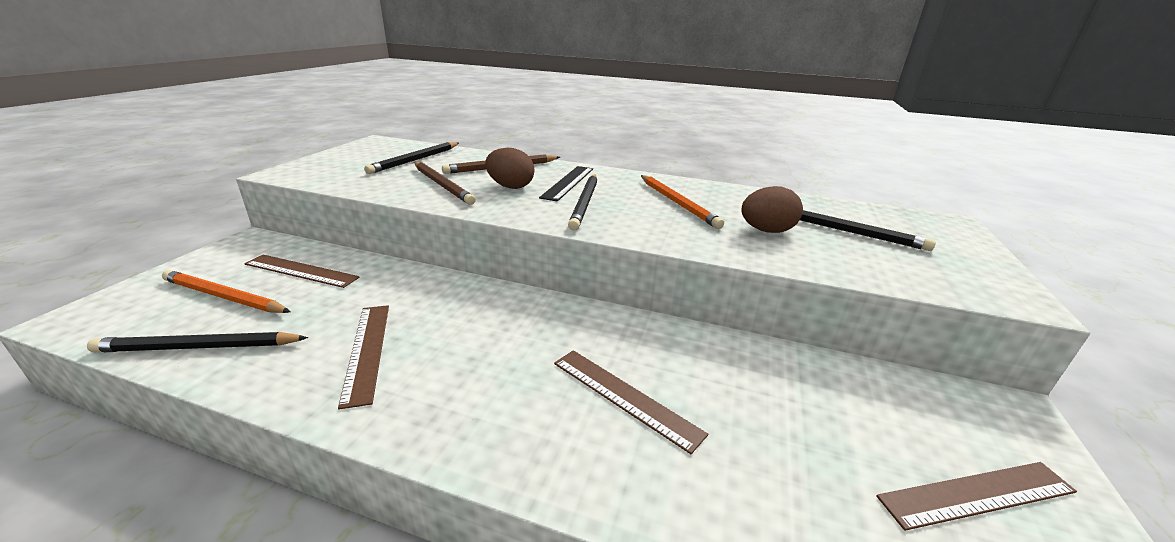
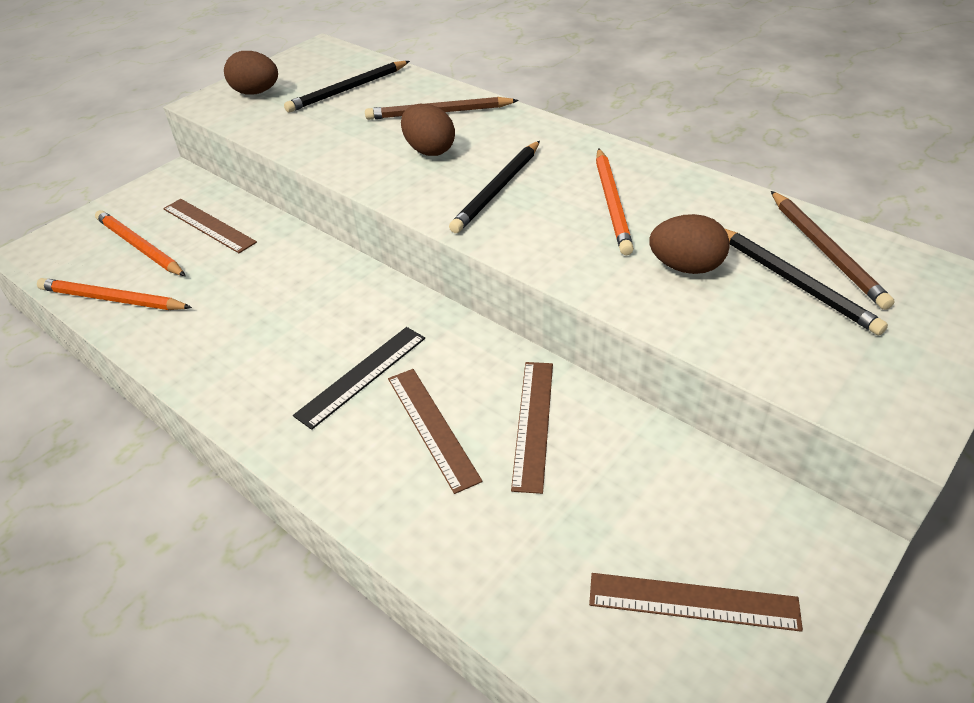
camera: 25 degrees right, 15 degrees up
(200, 347) = (113, 299): black pencil -> orange pencil
(330, 165) = (256, 92): none -> brown egg
(367, 350) = (235, 330): brown ruler -> brown ruler (533, 423)
(442, 185) = (356, 139): brown pencil -> brown pencil (825, 251)
(568, 182) = (502, 150): black ruler -> black ruler (362, 376)

